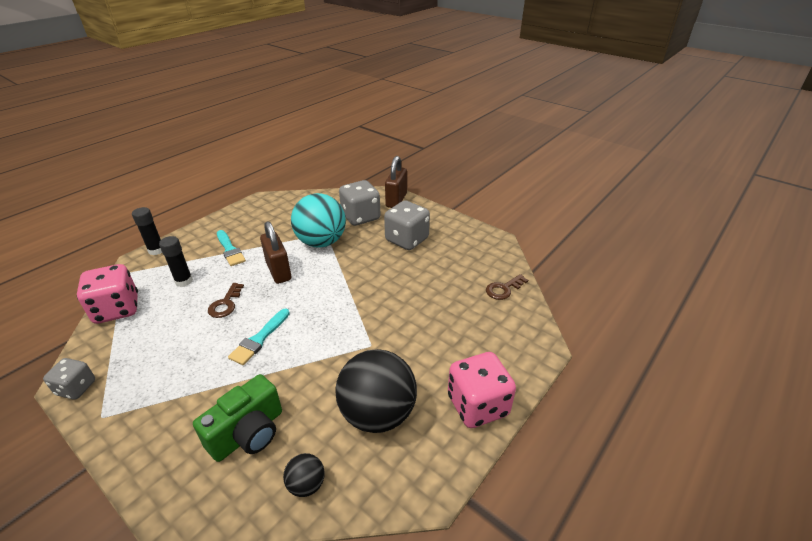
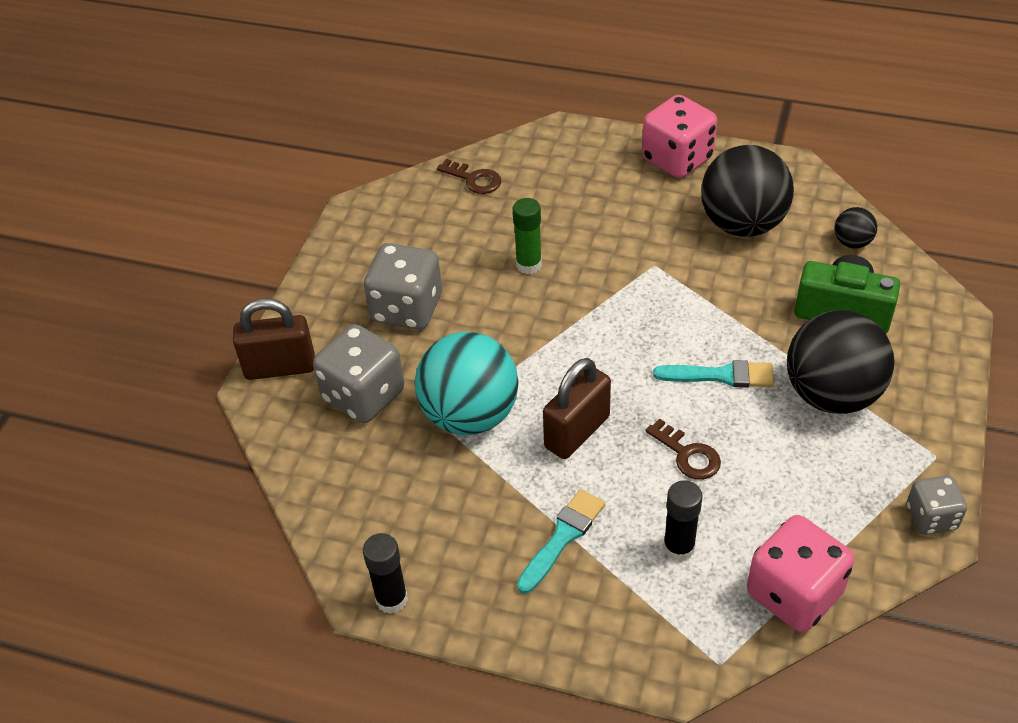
camera: 110 degrees left, 10 degrees up
(156, 250) = (631, 662): black glue stick -> black glue stick (391, 599)
(195, 386) = (831, 394): none -> black ball
(225, 304) = (688, 455): brown key -> brown key turned 60 degrees clockwise
(410, 289) = (529, 265): none -> green glue stick

